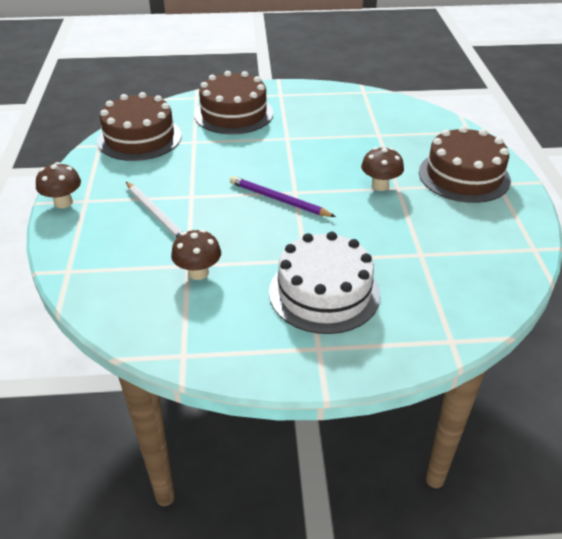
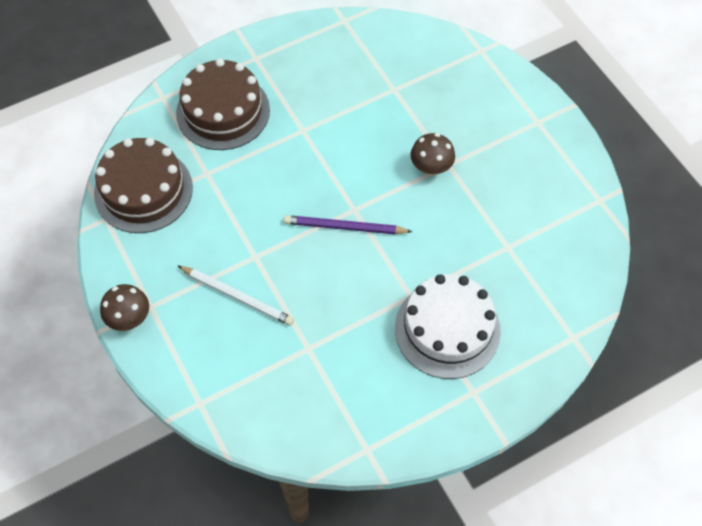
camera: 25 degrees left, 20 degrees up
(198, 273) = (324, 353): brown mushroom -> none
(464, 176) = (503, 123): brown cake -> none

